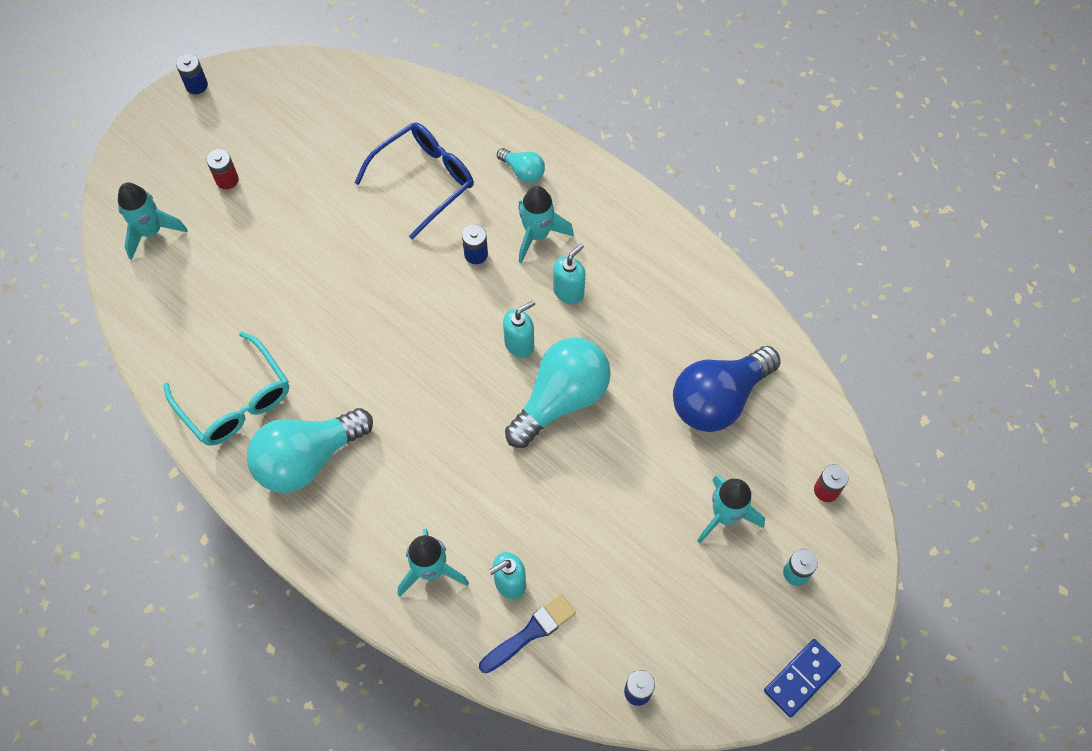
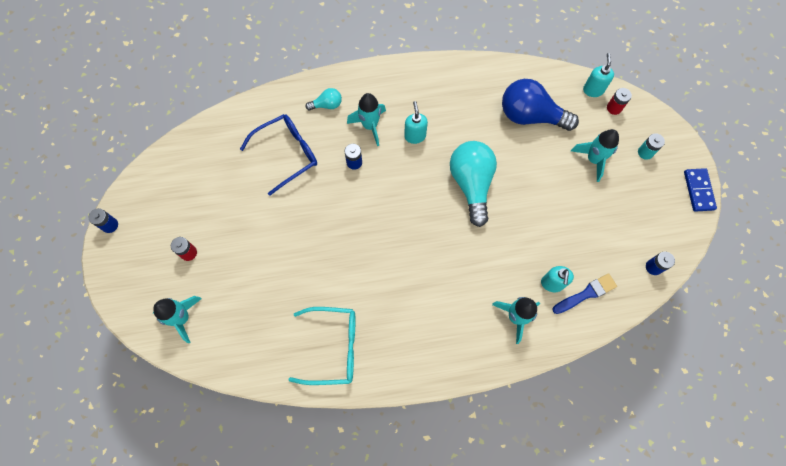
camera: 50 degrees left, 5 degrees up
(307, 458) = (400, 334): turquoise light bulb -> none
(424, 180) = (287, 154): blue glasses -> blue glasses turned 60 degrees clockwise
(519, 344) = (424, 180): turquoise soap dispenser -> turquoise soap dispenser (593, 90)
(530, 632) = (586, 293): blue brush -> blue brush turned 60 degrees clockwise
(718, 399) = (530, 116): blue light bulb -> blue light bulb turned 105 degrees clockwise

